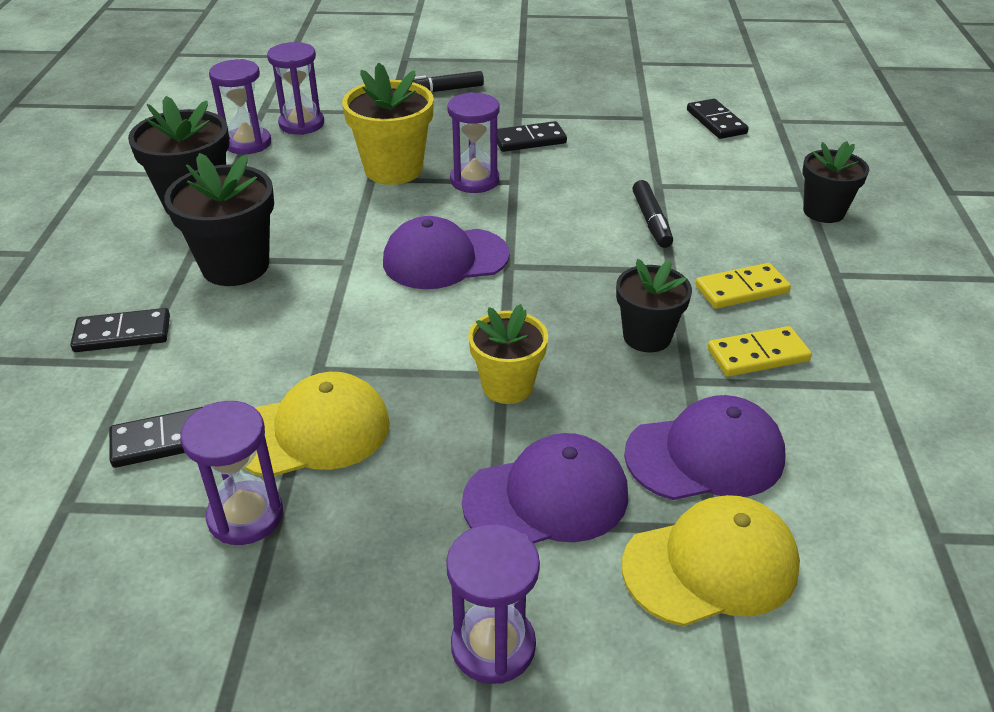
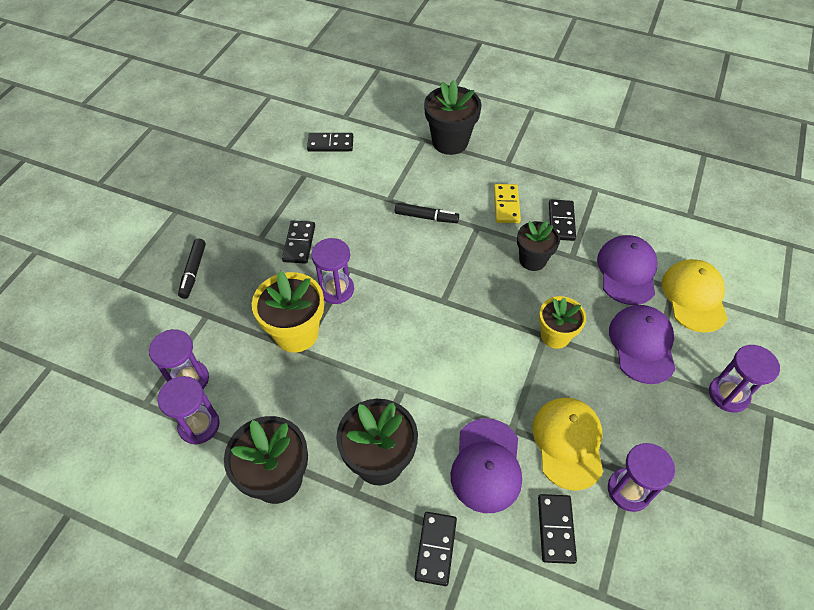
camera: 70 degrees left, 15 degrees up
(445, 259) = (422, 332): purple cap -> purple cap (486, 465)
(758, 355) = (561, 222): yellow domino -> black domino
(823, 211) = (450, 142): black flower pot -> black flower pot, size x1.52

